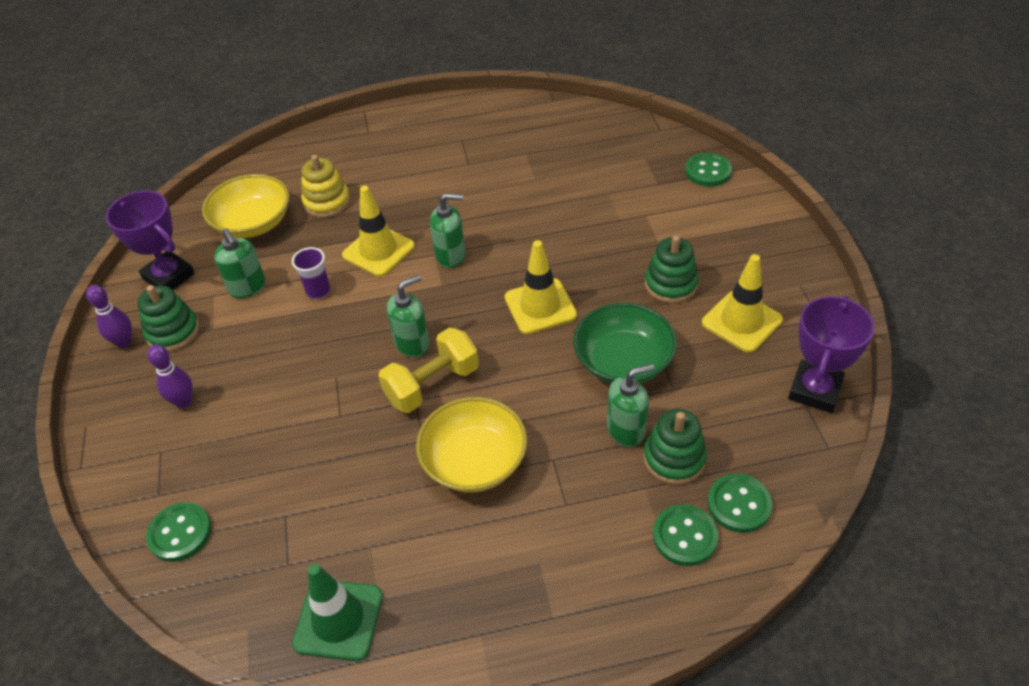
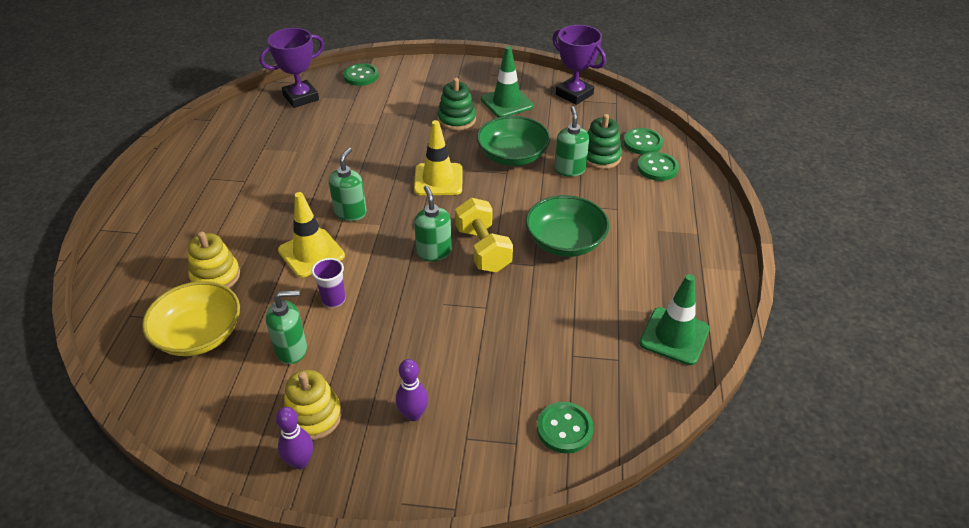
camera: 75 degrees left, 5 degrees down
(169, 276) = (226, 414): purple trophy -> purple trophy (301, 97)
(173, 332) = (313, 416): green stacking toy -> yellow stacking toy
(474, 461) = (565, 242): yellow bowl -> green bowl
(741, 321) = (507, 103): yellow traffic cone -> green traffic cone

